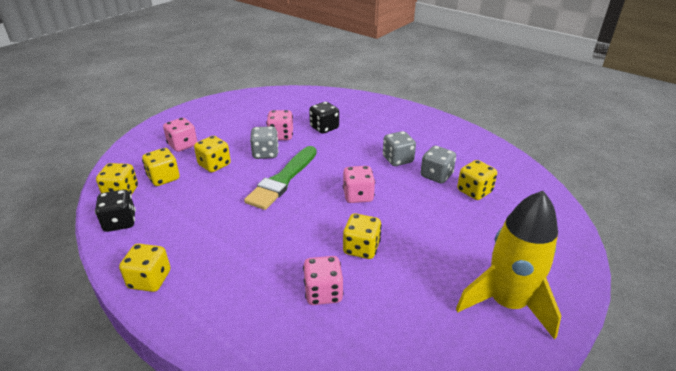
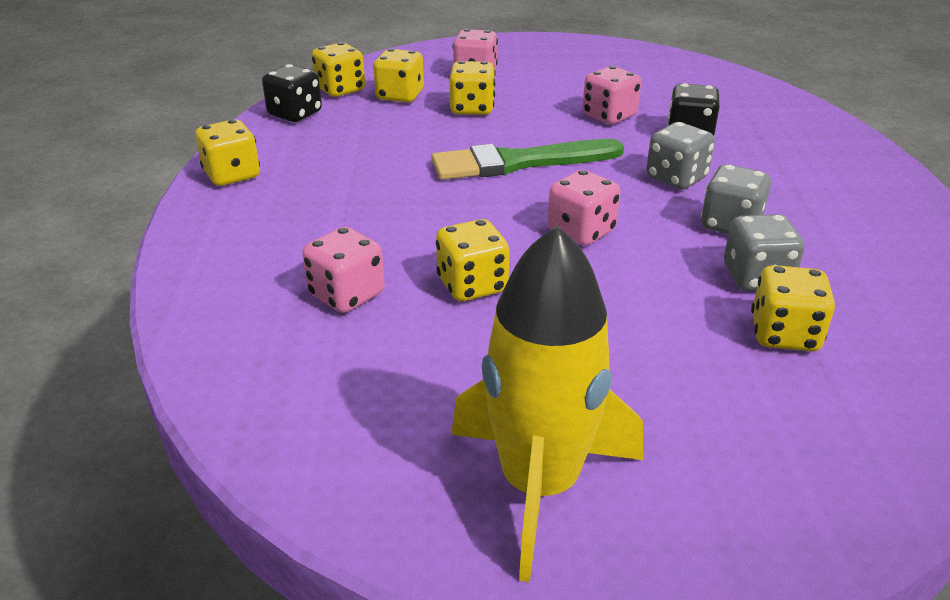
camera: 50 degrees right, 0 degrees up
(265, 153) = (552, 125): grey dice -> grey dice (676, 178)

